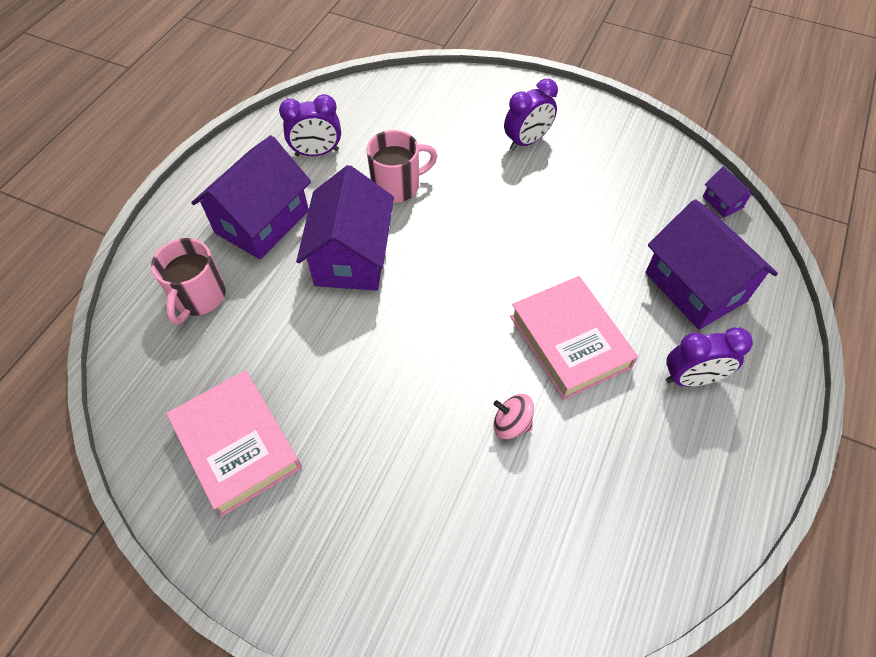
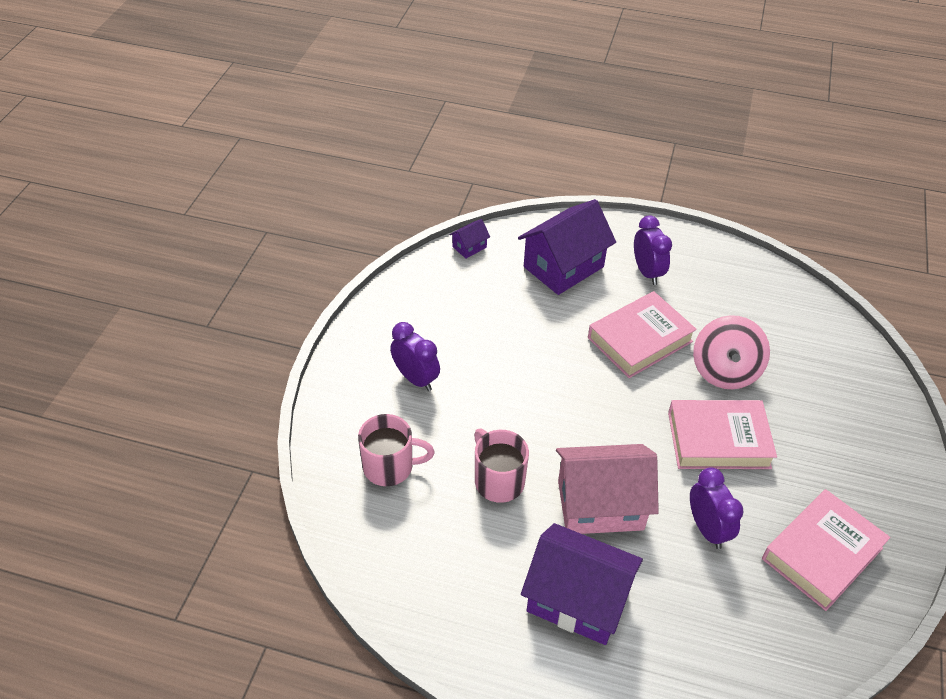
camera: 100 degrees left, 10 degrees down
(199, 297) = (690, 634): pink mug -> pink mug (390, 467)
(317, 152) = (463, 568): purple clock -> purple clock (707, 529)
(352, 257) = (600, 505): purple house -> pink house
(408, 385) = (718, 440): none -> pink book
(511, 424) = (725, 371): pink spinning top -> pink spinning top, size x1.89

